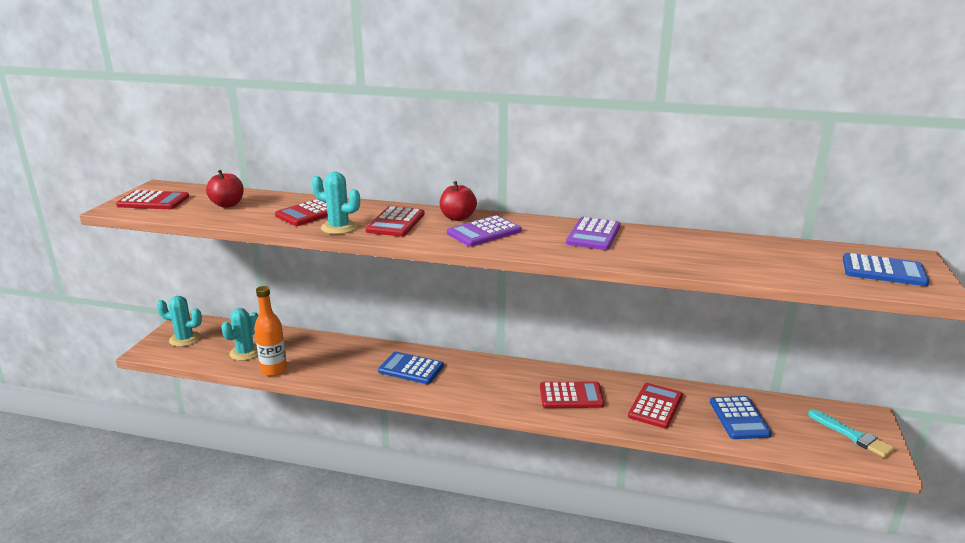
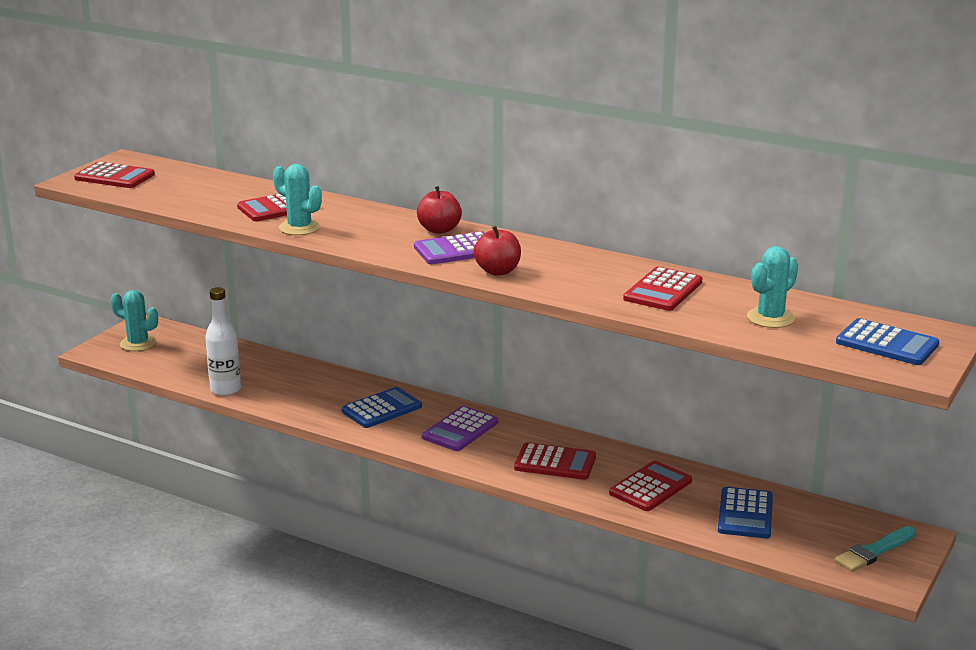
camera: 15 degrees right, 0 degrees up
(227, 204) = (192, 188): red apple -> red apple (498, 271)
(245, 352) = (200, 367): turquoise cactus -> turquoise cactus (770, 318)
(274, 370) = (225, 390): orange bottle -> white bottle
(396, 223) = (365, 228): red calculator -> red calculator (663, 290)
(411, 369) = (381, 409): blue calculator -> blue calculator turned 105 degrees clockwise
(593, 235) = (581, 266): purple calculator -> purple calculator (460, 430)
(852, 435) = (874, 551): turquoise brush -> turquoise brush turned 75 degrees clockwise

